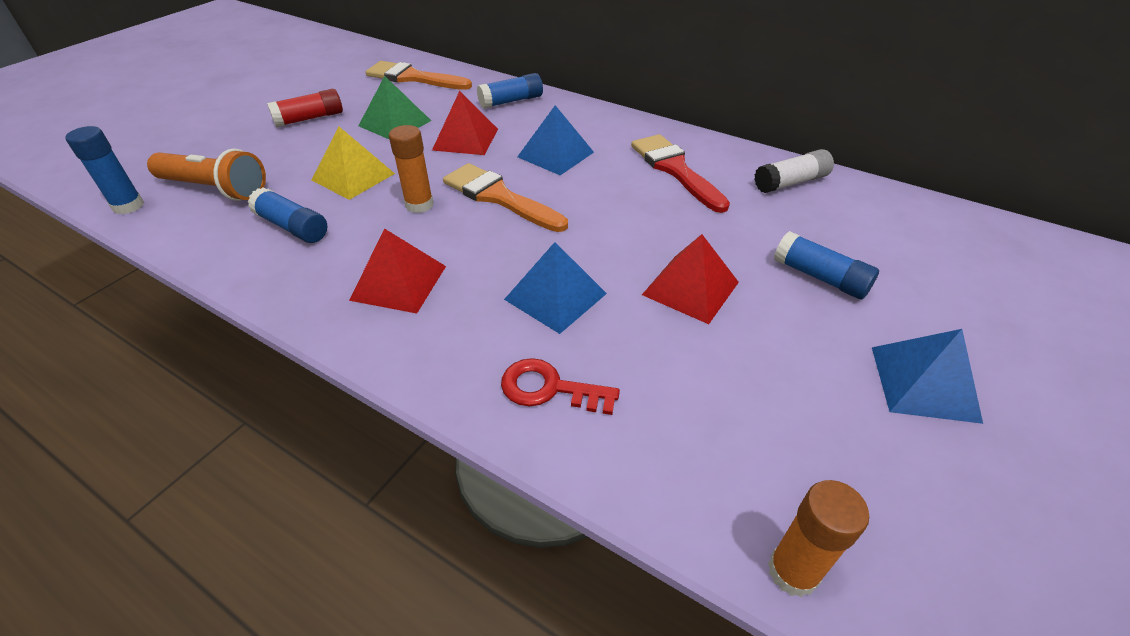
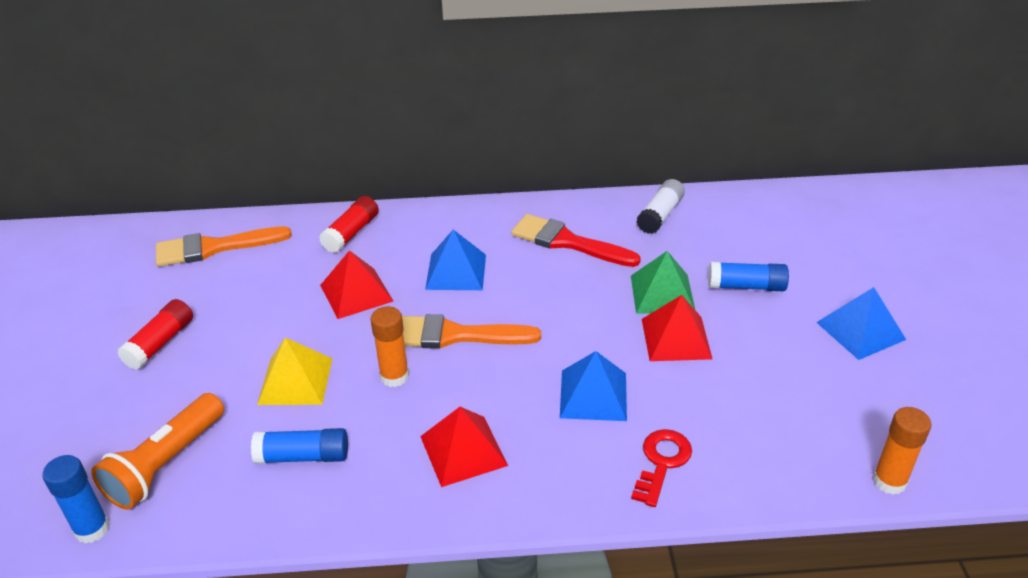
camera: 35 degrees left, 5 degrees down
(215, 189) = (166, 464): orange flashlight -> orange flashlight turned 135 degrees clockwise
(395, 123) = (263, 307): green pyramid -> green pyramid (662, 293)
(511, 101) = (351, 233): blue glue stick -> red glue stick
(549, 388) = (662, 462): red key -> red key turned 135 degrees clockwise

